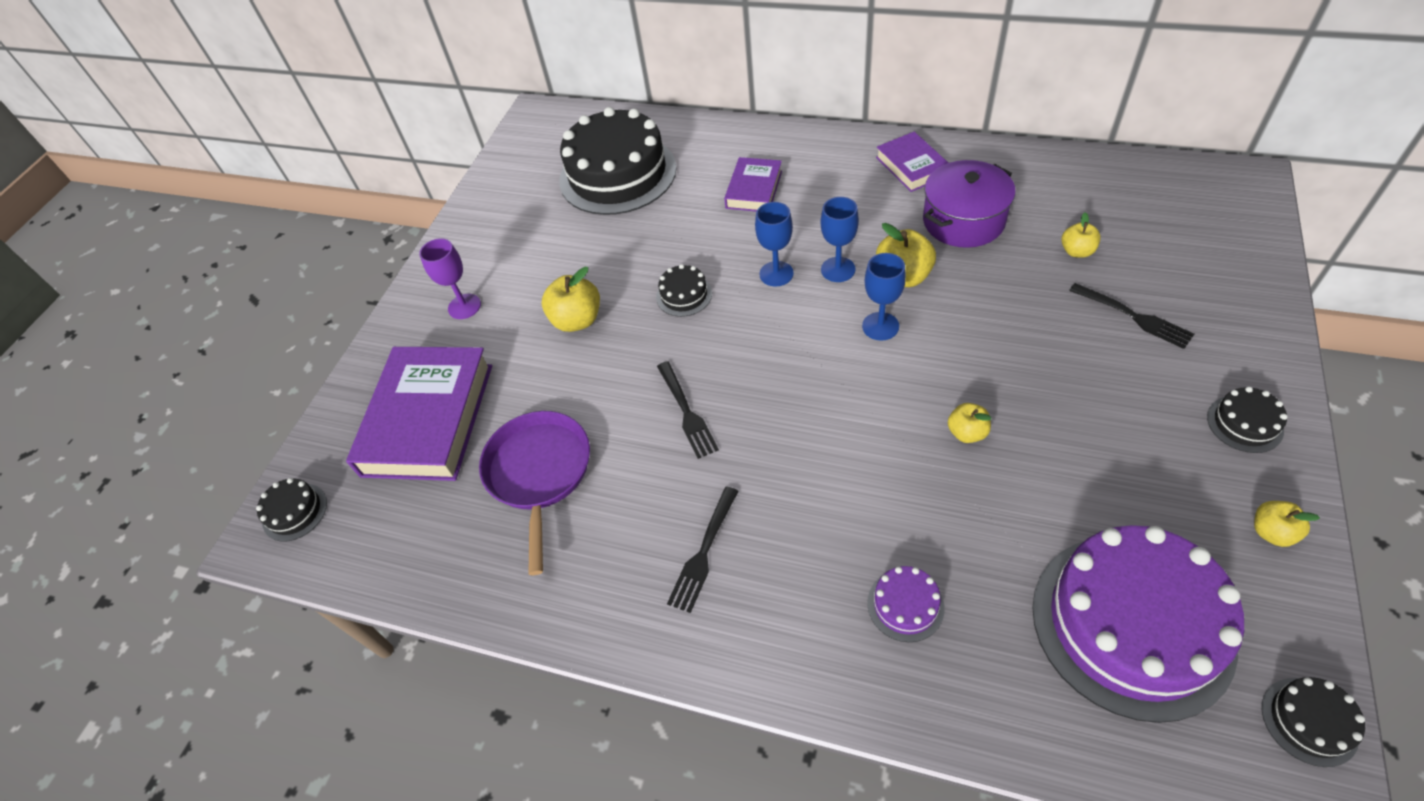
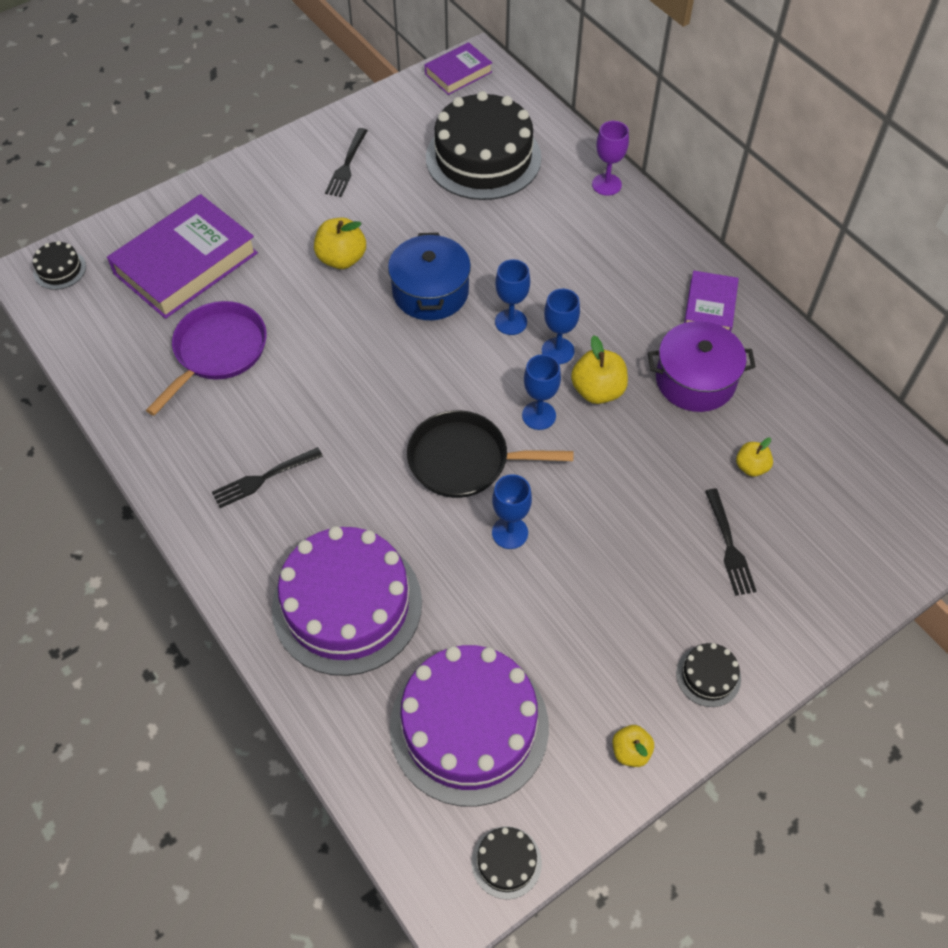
camera: 30 degrees right, 5 degrees up
(464, 306) = (280, 194): purple goblet -> purple goblet (606, 184)
(684, 295) = (430, 292): black cake -> blue pot
(687, 412) = (346, 379): black fork -> black fork (347, 165)
(754, 189) = (568, 241): purple book -> purple book (458, 73)
(863, 403) = (465, 460): none -> black pan
(905, 605) = (347, 604): purple cake -> purple cake, size x2.41
(967, 433) = (510, 533): yellow apple -> blue goblet

